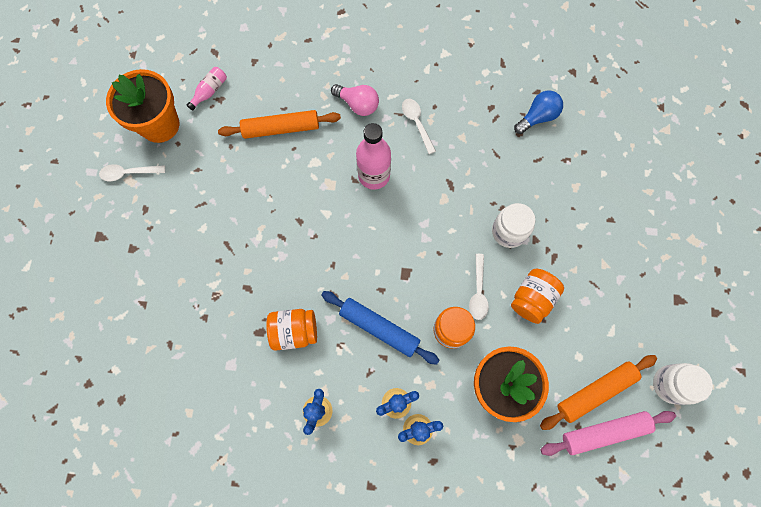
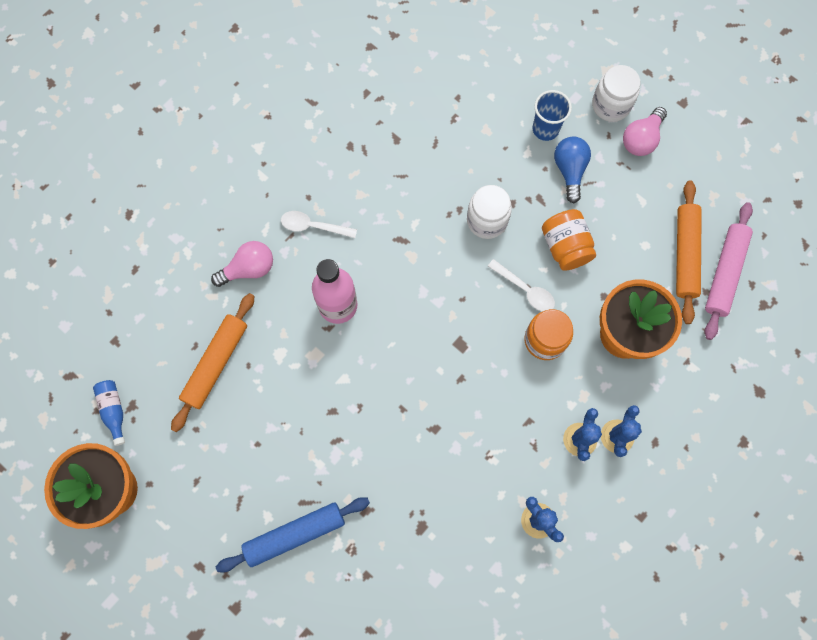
camera: 55 degrees left, 0 degrees up
(129, 173) = (144, 559): white spoon -> none
(210, 91) = (114, 410): pink bottle -> blue bottle
(294, 331) = (444, 491): orange jar -> none
(379, 328) = (497, 406): blue rolling pin -> blue rolling pin (294, 534)
(537, 117) = (392, 112): blue light bulb -> blue light bulb (569, 170)
(610, 226) = (545, 129): none -> blue cup
(659, 300) = (641, 139): none -> pink light bulb
(670, 384) = (719, 187): white jar -> white jar (611, 105)

